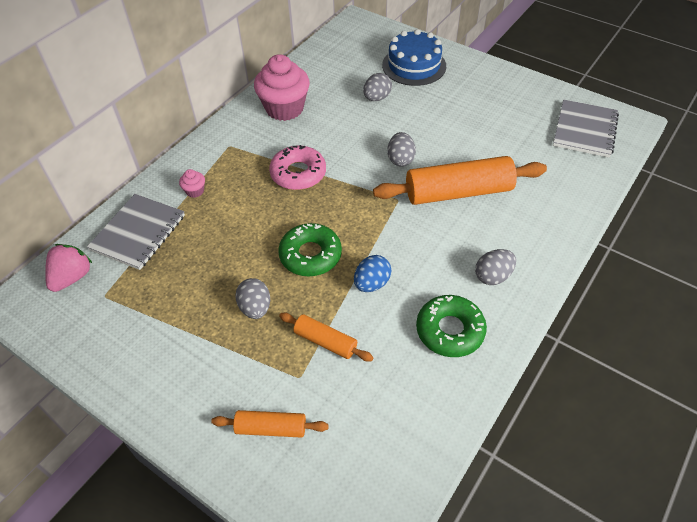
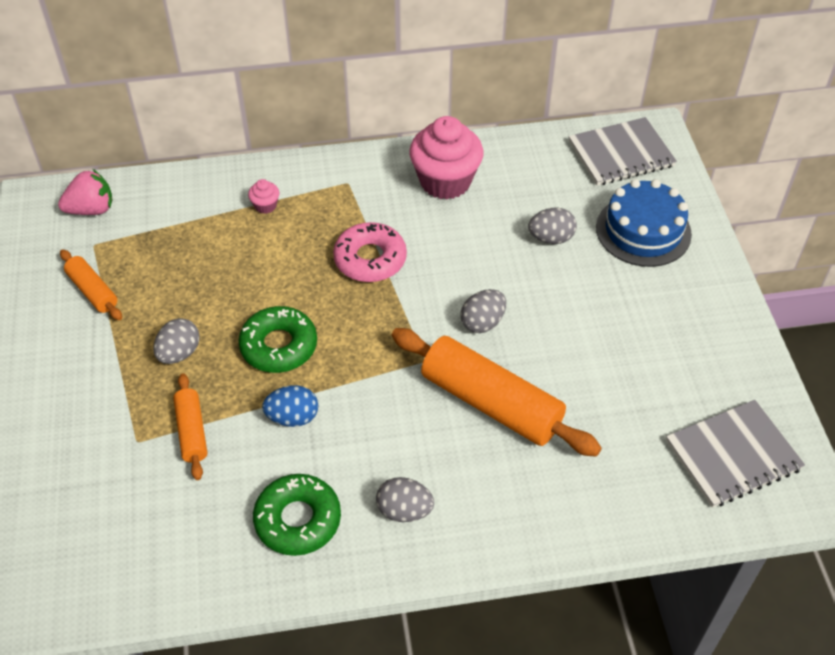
camera: 45 degrees right, 0 degrees up
(138, 233) = (179, 209): grey notebook -> grey notebook (621, 154)
(271, 428) = (69, 460): orange rolling pin -> orange rolling pin (93, 291)

